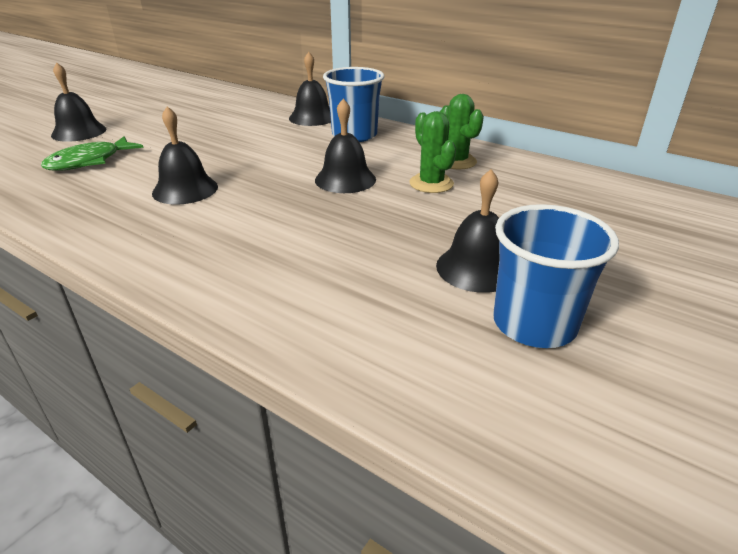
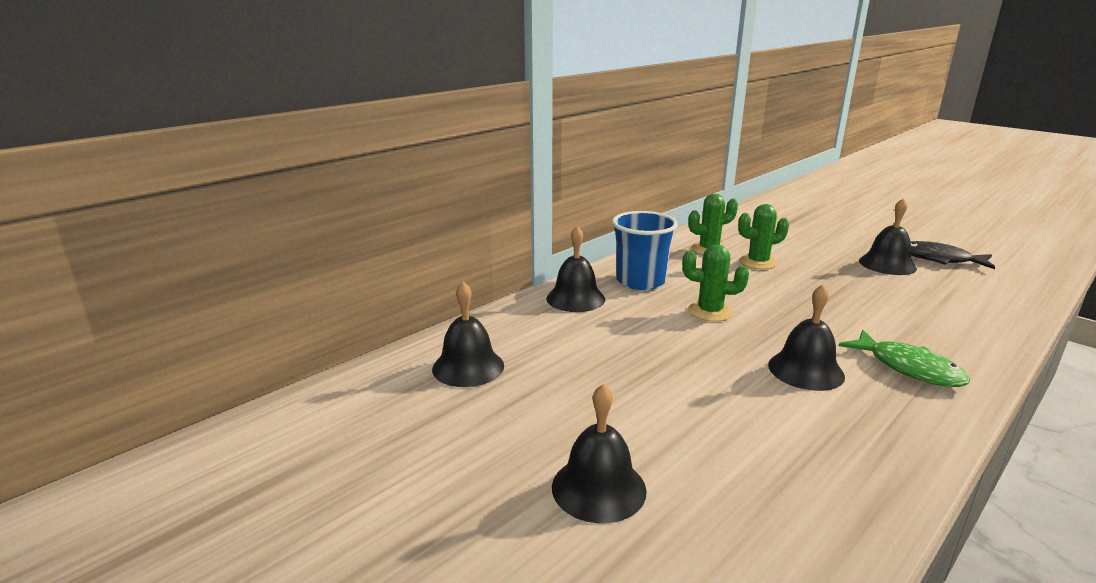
camera: 80 degrees left, 10 degrees down
(89, 161) = (735, 453): green fish -> green fish (908, 368)
(295, 159) = (710, 312): none -> green cactus
(345, 179) = (757, 292): black bell -> black bell (468, 367)
(534, 324) = (939, 259): blue cup -> black fish

